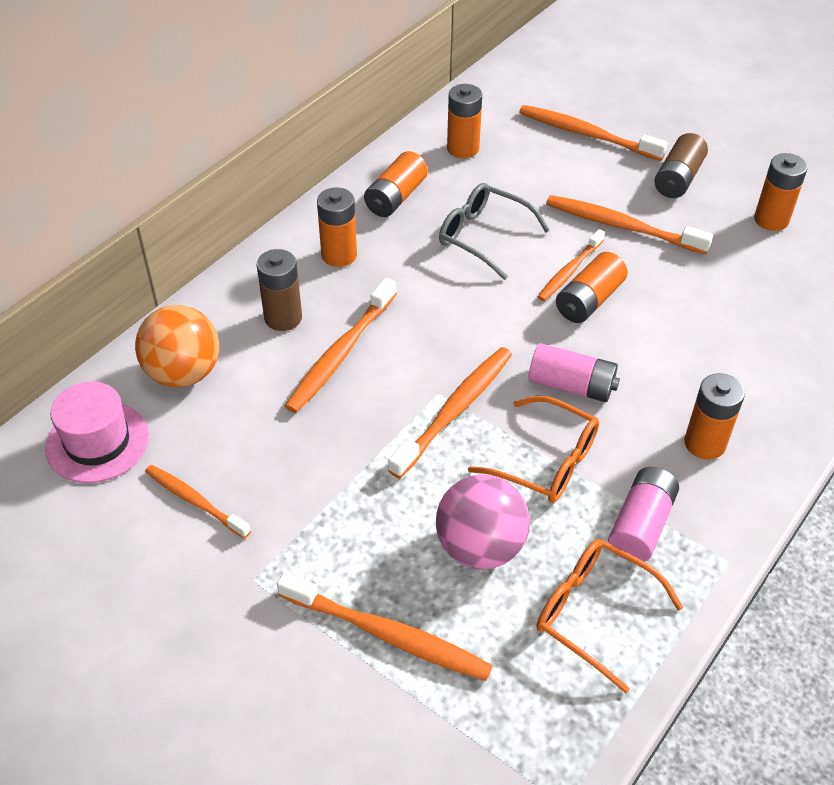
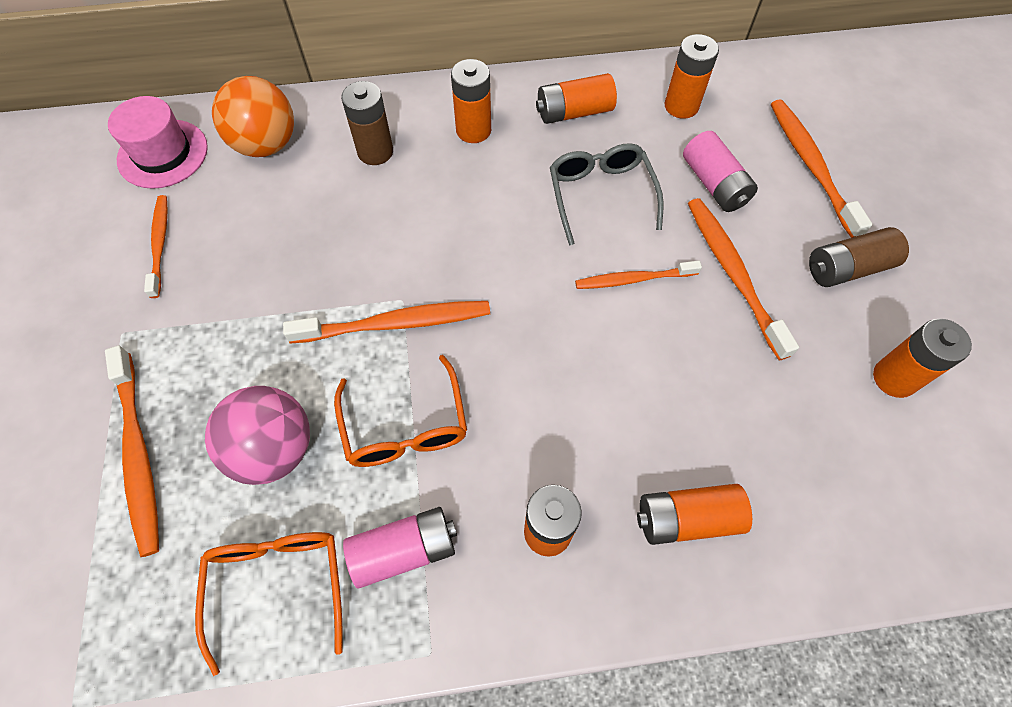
camera: 45 degrees right, 15 degrees up
(340, 354) = (376, 210): orange toothbrush -> none
(571, 385) = (506, 380): pink battery -> pink battery (714, 184)
(589, 300) = (616, 318): orange battery -> orange battery (687, 519)

